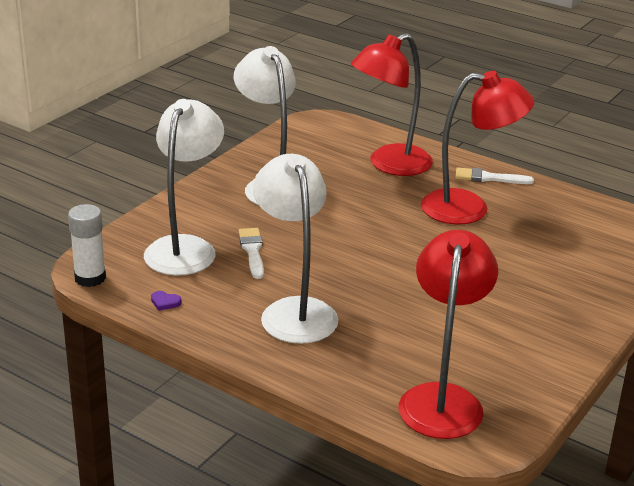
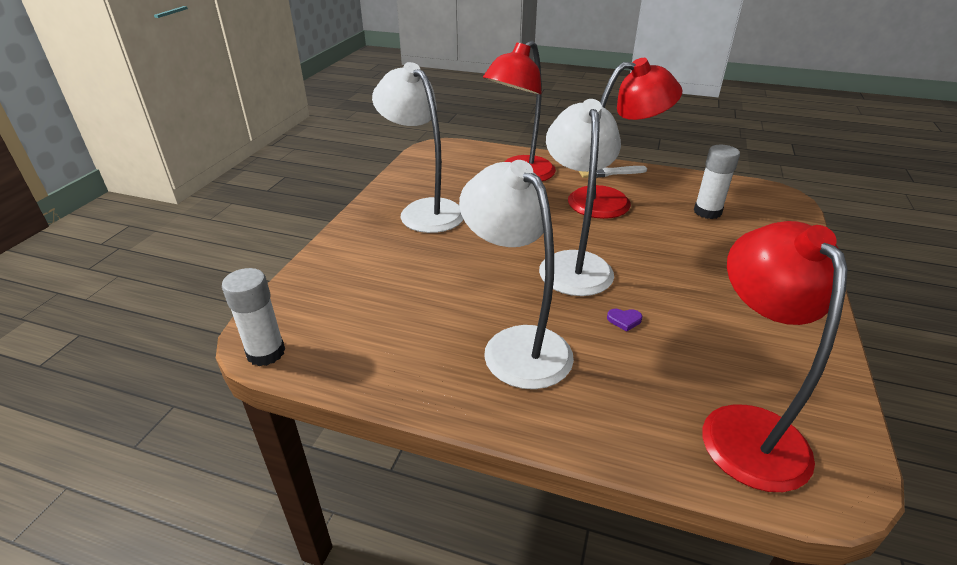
camera: 15 degrees left, 5 degrees up
(165, 302) = (366, 366): purple heart -> purple heart (624, 320)
(185, 247) = (364, 292): white lamp -> white lamp (573, 263)
(252, 251) = (437, 282): white brush -> none
(563, 236) = (707, 212): none -> white glue stick

